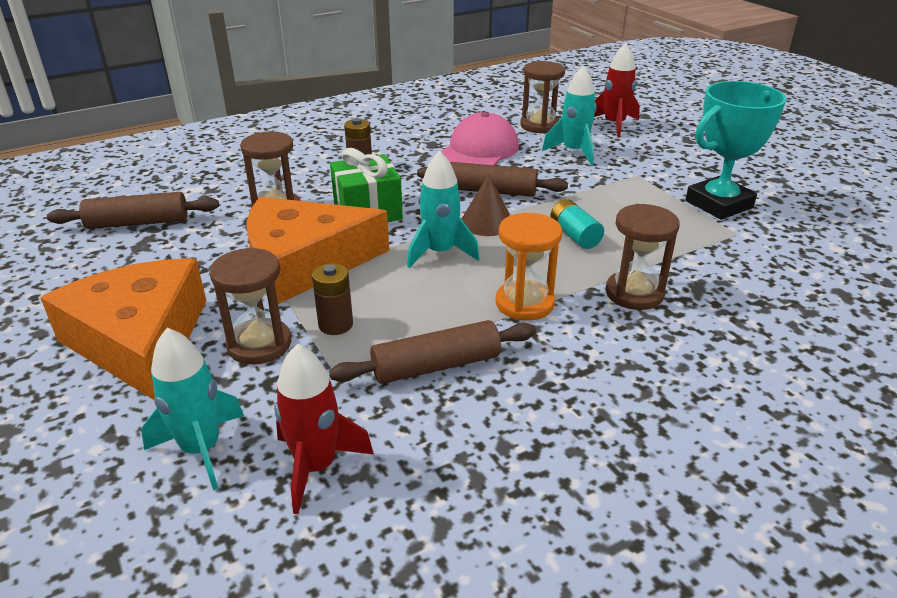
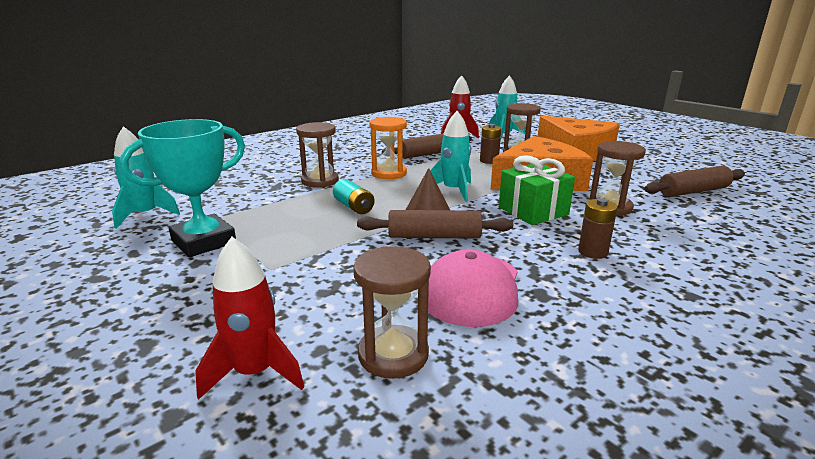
camera: 170 degrees right, 10 degrees down
(574, 152) = (341, 298): turquoise rocket -> turquoise rocket (145, 215)

